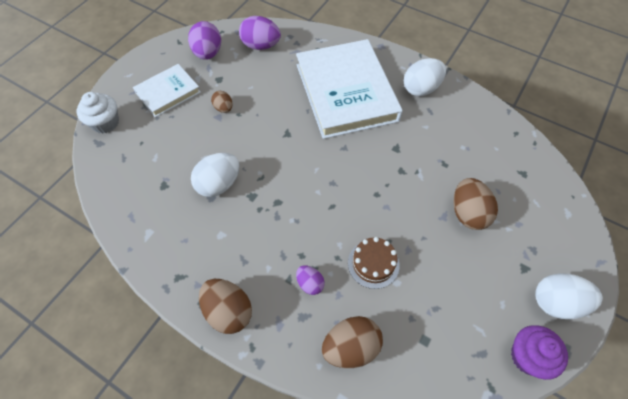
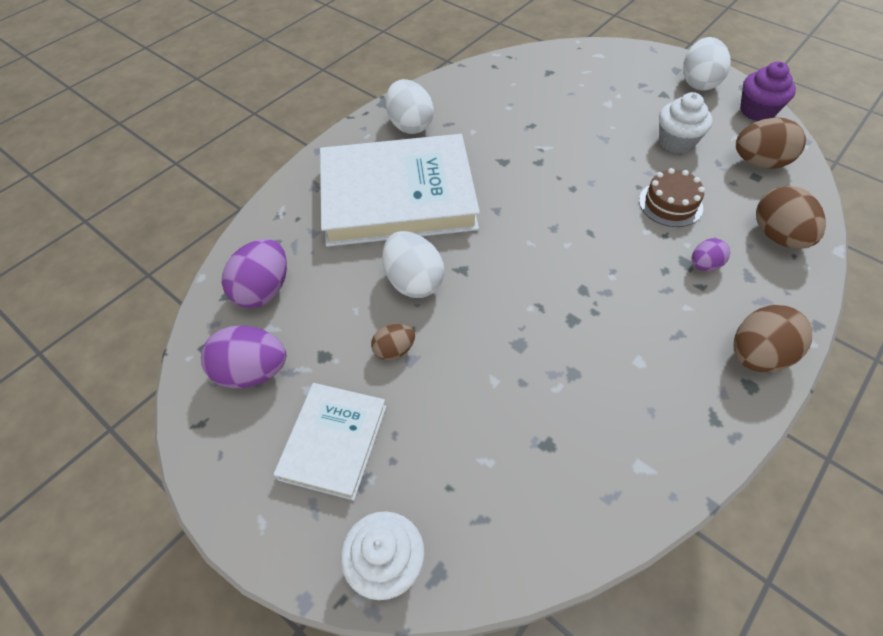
camera: 80 degrees left, 5 degrees down
(168, 92) = (333, 442): white book -> white book turned 45 degrees clockwise
(219, 184) = (549, 361): white egg -> white egg (413, 281)
(455, 274) = (676, 142): none -> white cupcake
(468, 213) = (600, 119): brown egg -> brown egg (759, 162)

